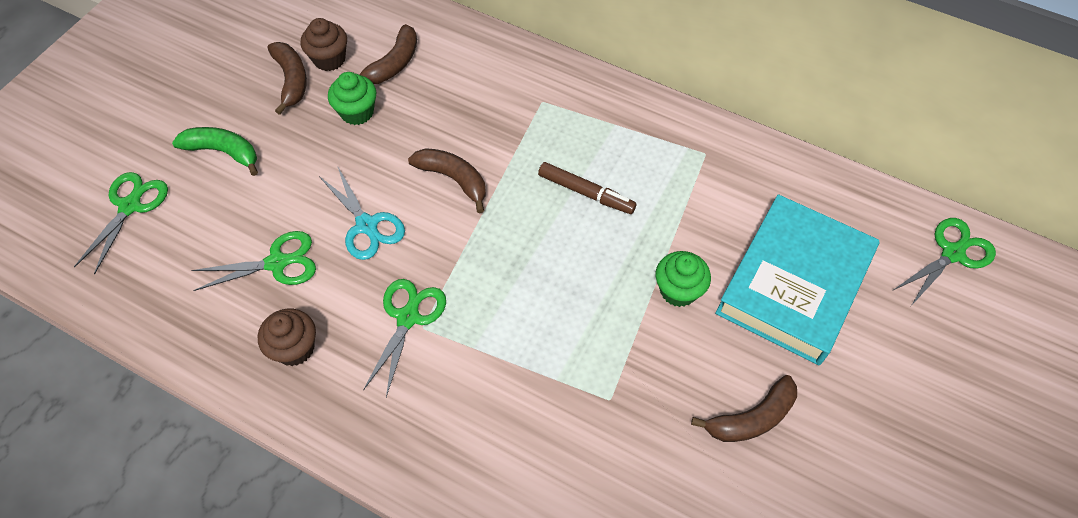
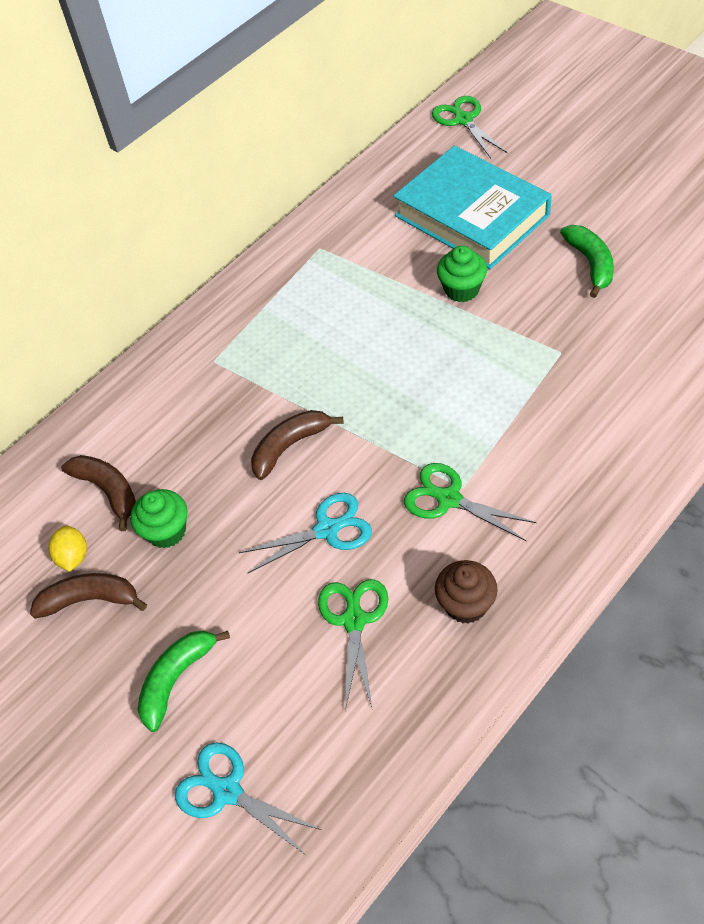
camera: 70 degrees left, 5 degrees down
(130, 206) = (227, 791): green scissors -> turquoise scissors
(329, 59) = (73, 557): brown cupcake -> yellow lemon
(586, 193) = (338, 340): brown marker -> none
(751, 418) = (590, 264): brown banana -> green banana

